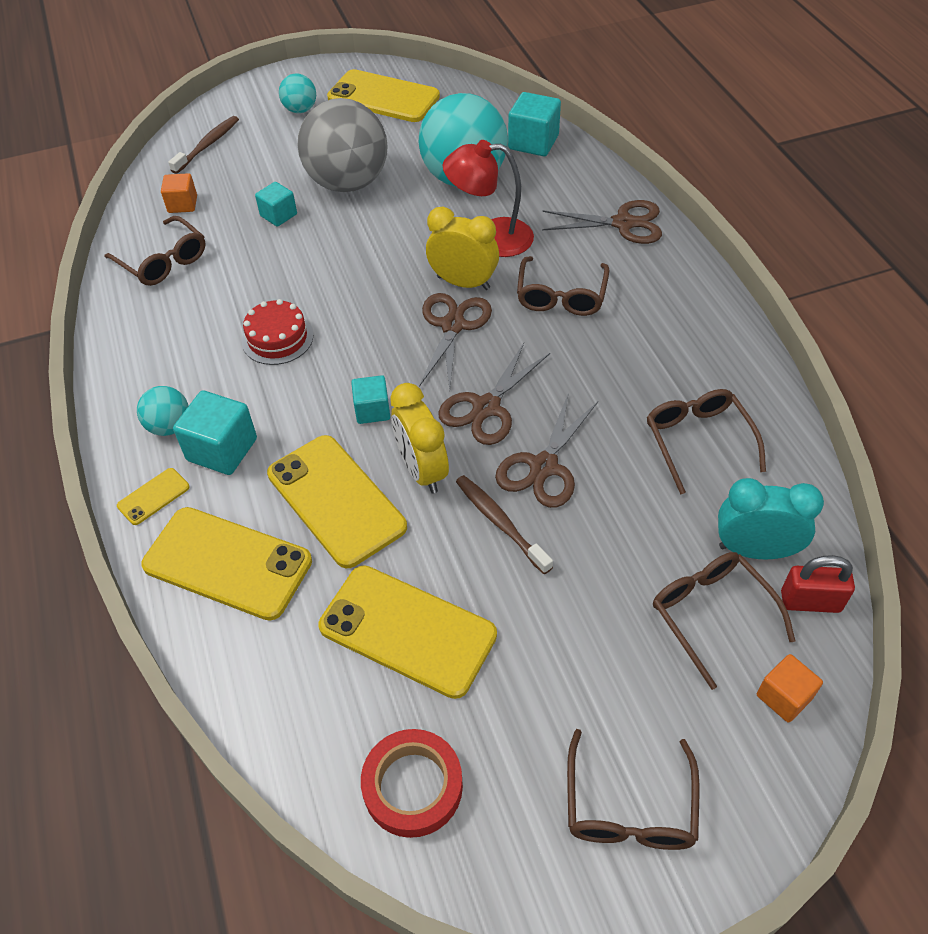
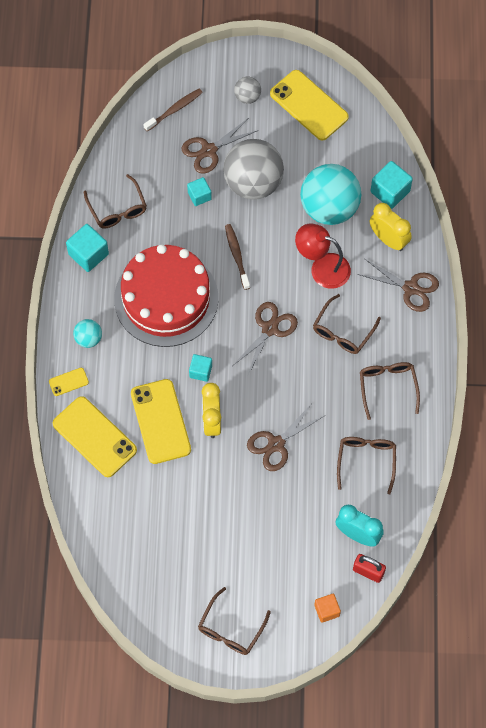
camera: 20 degrees right, 15 degrees up
(182, 204) = (142, 162): orange cube -> none
(222, 449) = (112, 365): turquoise cube -> turquoise cube (88, 254)
(277, 338) = (166, 298): red cake -> red cake, size x2.37
(300, 110) = (247, 97): turquoise ball -> grey ball
(407, 630) = (168, 508): yellow phone -> none
(413, 786) = (142, 582): red tape -> none
(463, 283) = (290, 298): yellow clock -> yellow clock (388, 239)
(486, 407) = (263, 394): brown scissors -> brown scissors (209, 150)
(500, 523) = (238, 468): brown toothbrush -> brown toothbrush (237, 256)
(711, 614) = (316, 558): brown glasses -> brown glasses (387, 387)

